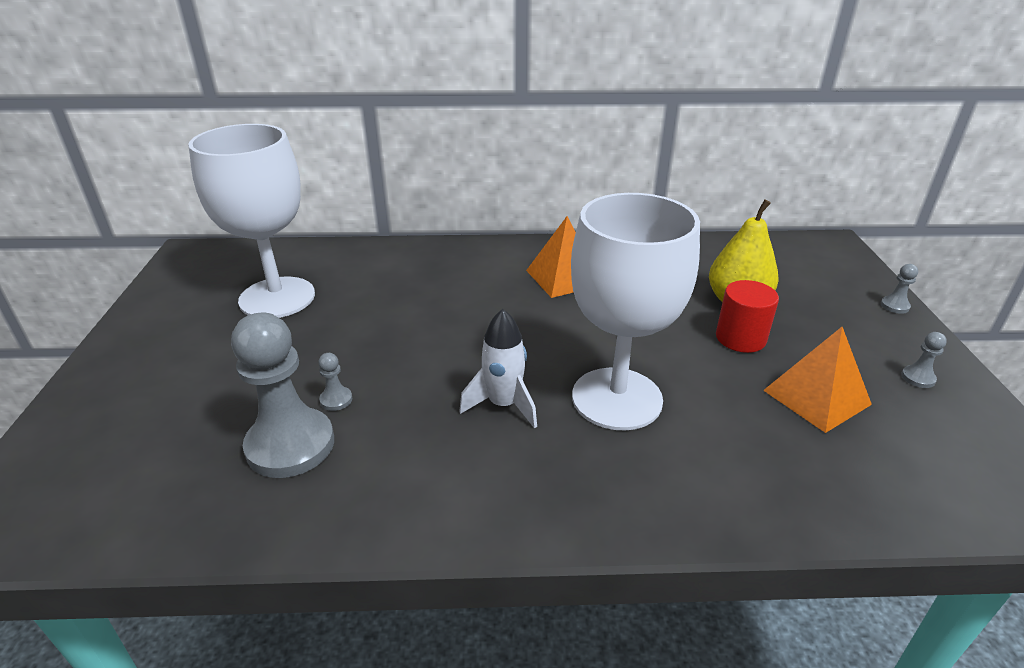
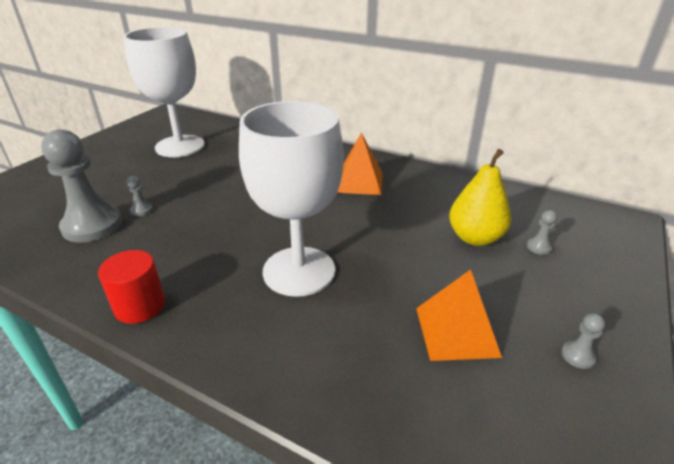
camera: 30 degrees right, 0 degrees up
(503, 405) = (224, 247): white rocket -> none
(740, 338) = (444, 265): red cylinder -> red cylinder (140, 306)
(894, 306) = (629, 289): grey pawn -> grey pawn (539, 247)

